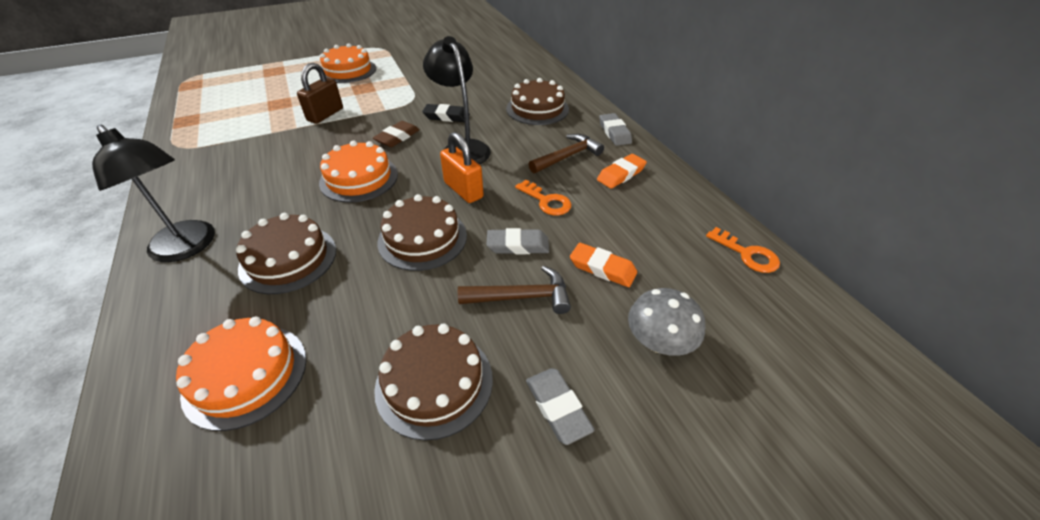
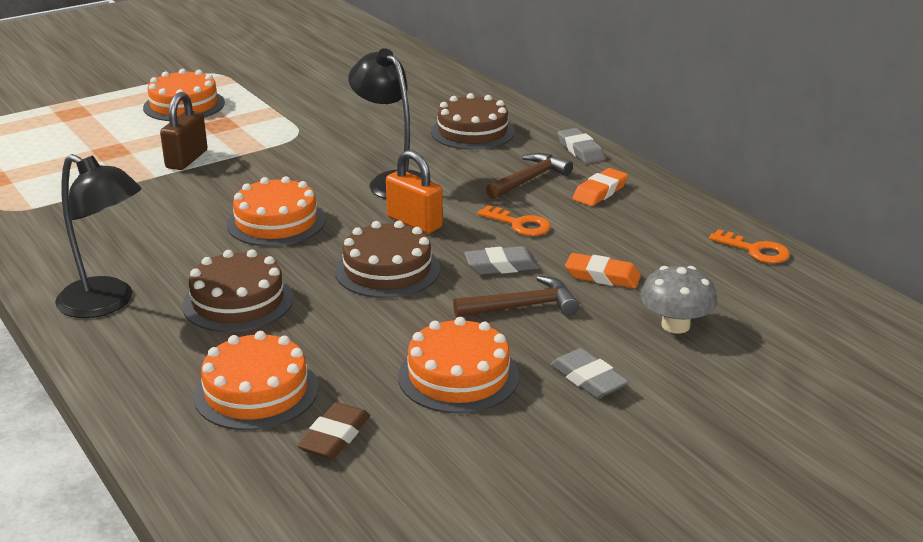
camera: 10 degrees left, 15 degrees down
(397, 137) = (301, 177): brown eraser -> brown eraser (334, 437)
(434, 382) = (458, 376): brown cake -> orange cake
(446, 116) = (355, 149): black eraser -> none

